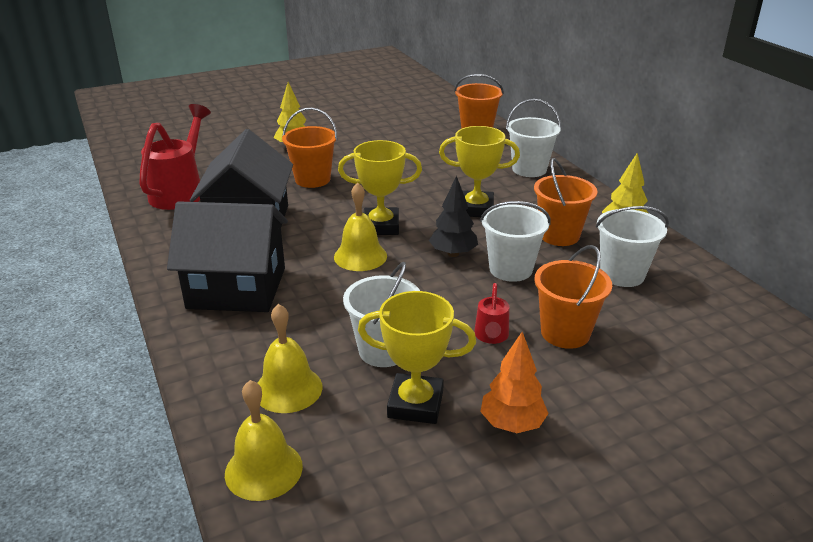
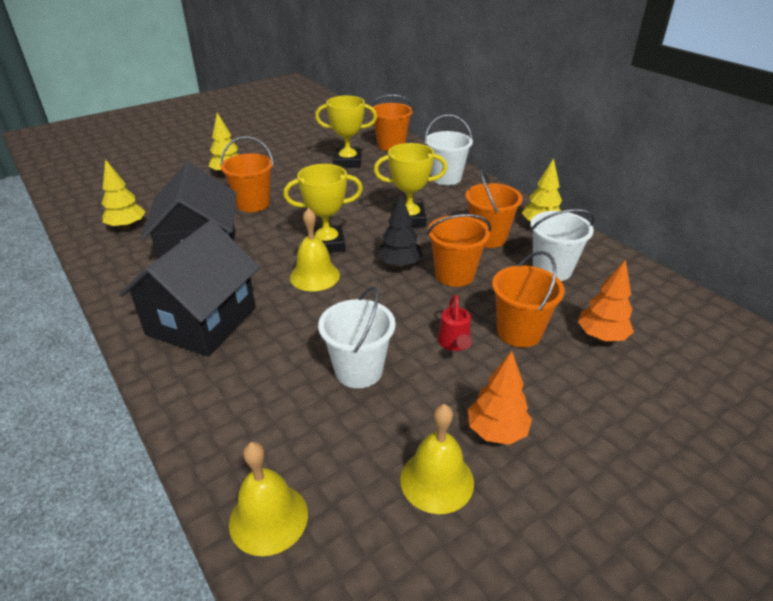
camera: 10 degrees left, 5 degrees up
(181, 191) = (127, 226): red watering can -> yellow tree
(237, 288) = (202, 321): black house -> black house turned 60 degrees counterclockwise
(288, 389) = (275, 423): yellow bell -> yellow bell (437, 480)
(415, 404) = (402, 423): yellow trophy -> yellow trophy (348, 162)
(510, 269) = (454, 275): white bucket -> orange bucket
(656, 347) = (601, 336): none -> orange tree

